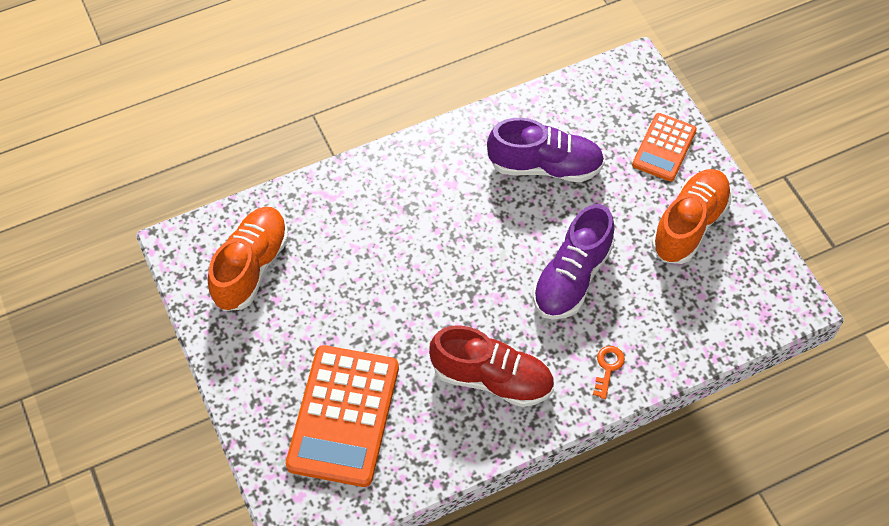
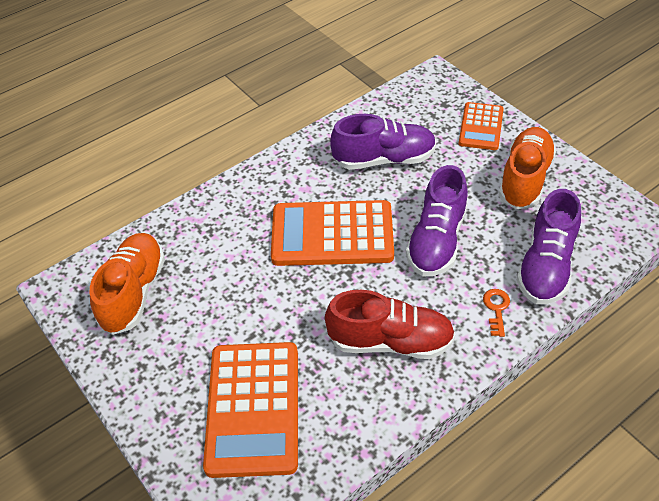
camera: 10 degrees left, 10 degrees down
(465, 246) = (332, 234): none -> orange calculator
(675, 332) = (546, 266): none -> purple shoe

